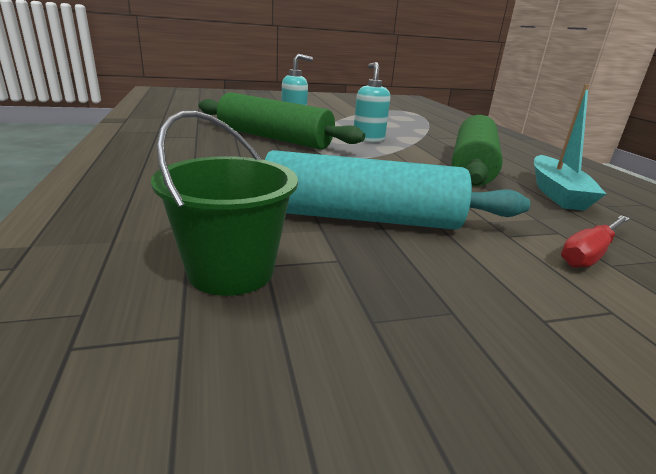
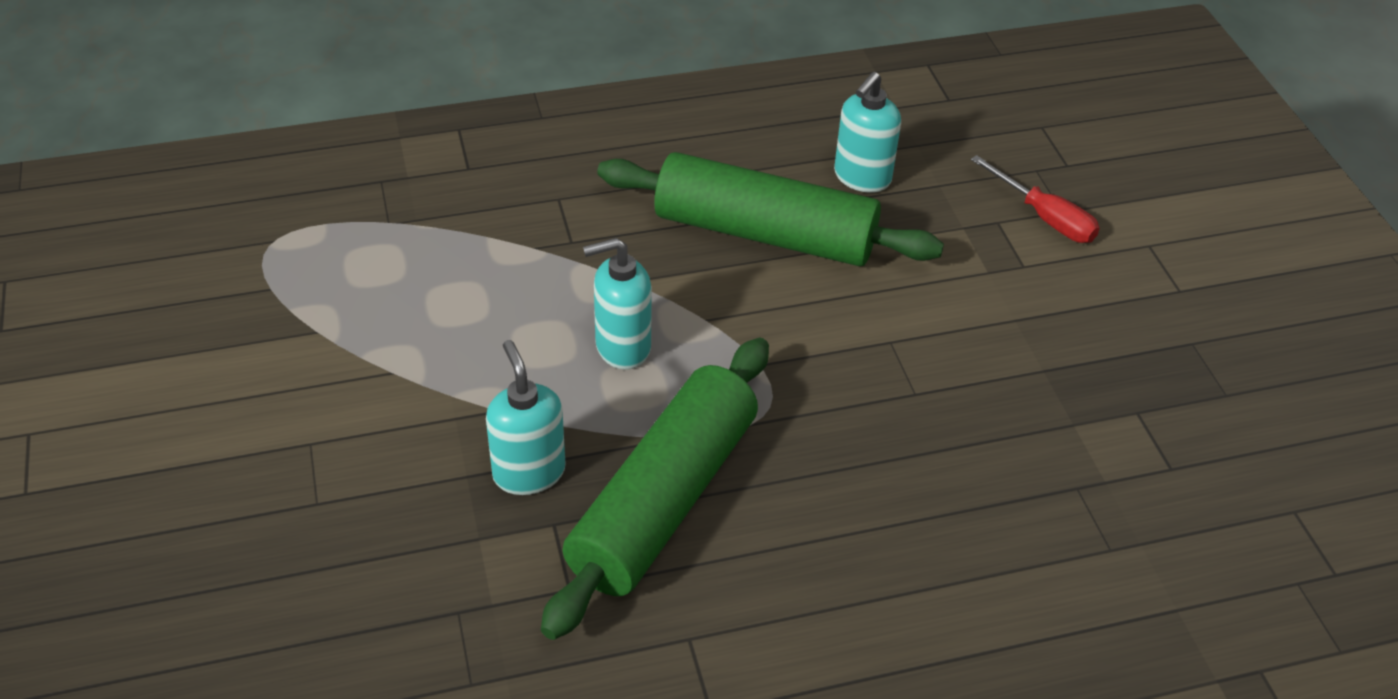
camera: 90 degrees left, 20 degrees up
(231, 271) = (1194, 494): green bucket -> none
(360, 217) = (1026, 387): turquoise rolling pin -> none
(556, 193) = (862, 177): turquoise boat -> turquoise soap dispenser

